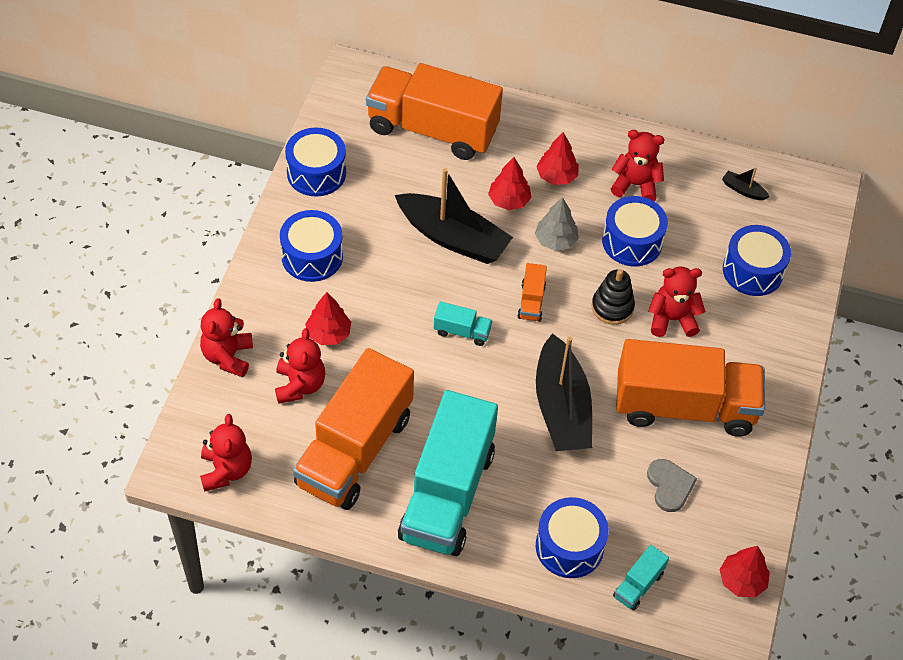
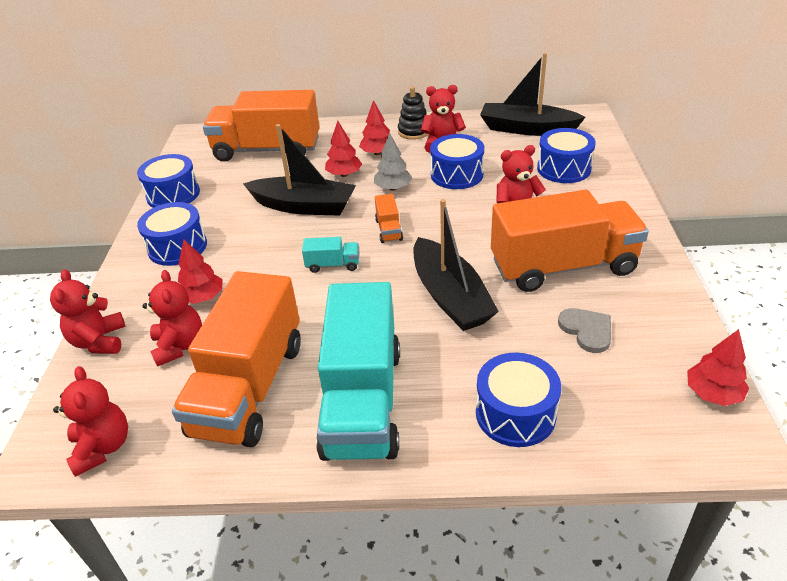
camera: 10 degrees left, 15 degrees down
(612, 307) = (461, 216): black stacking toy -> black stacking toy (414, 132)
(638, 585) = (609, 430): turquoise truck -> none
(743, 190) = (527, 129): black boat -> black boat, size x2.46

